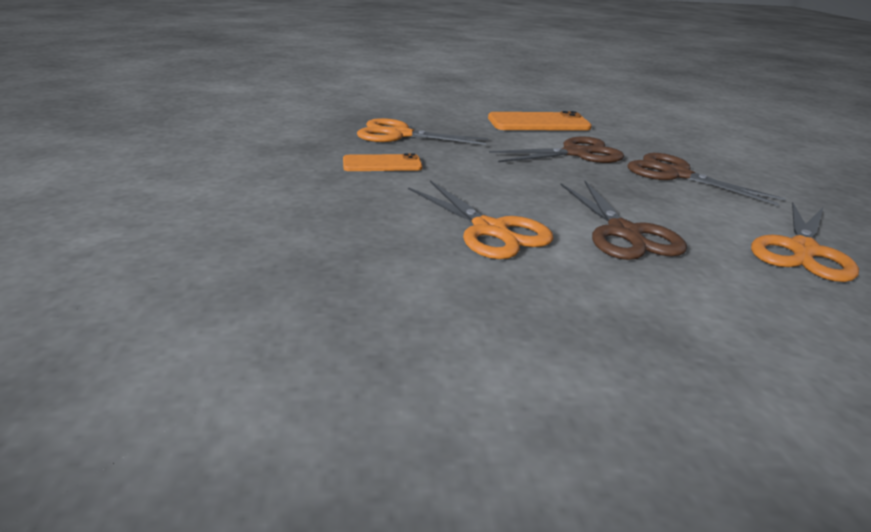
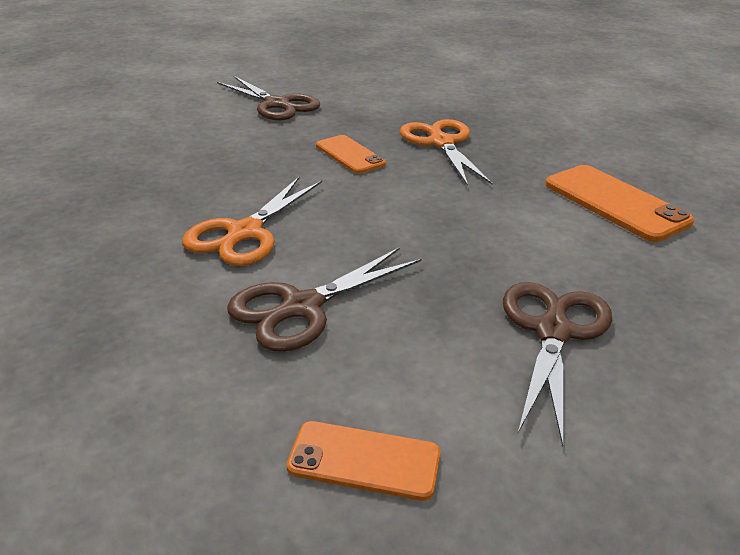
camera: 65 degrees right, 5 degrees up
(577, 153) = (531, 246): brown scissors -> brown scissors (277, 105)
(802, 251) = (364, 461): orange scissors -> orange phone

